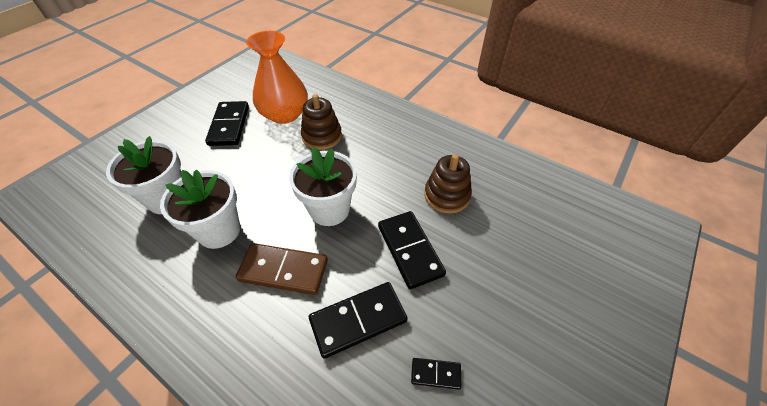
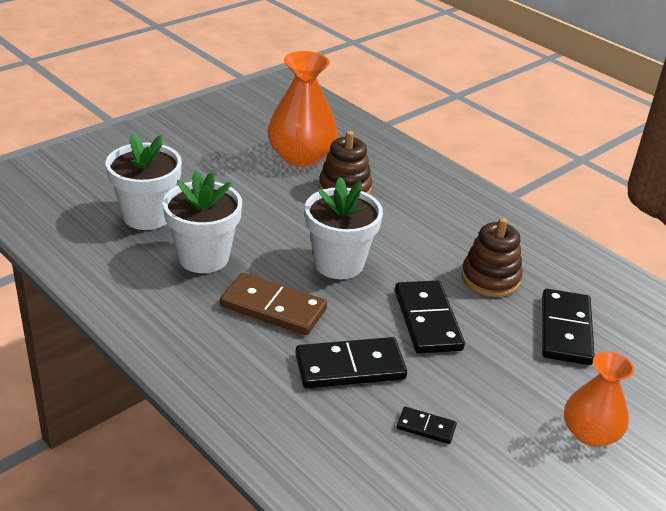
camera: 10 degrees right, 15 degrees down
(229, 125) = (228, 156): black domino -> black domino (566, 330)
(567, 339) = (590, 433): none -> orange vase

